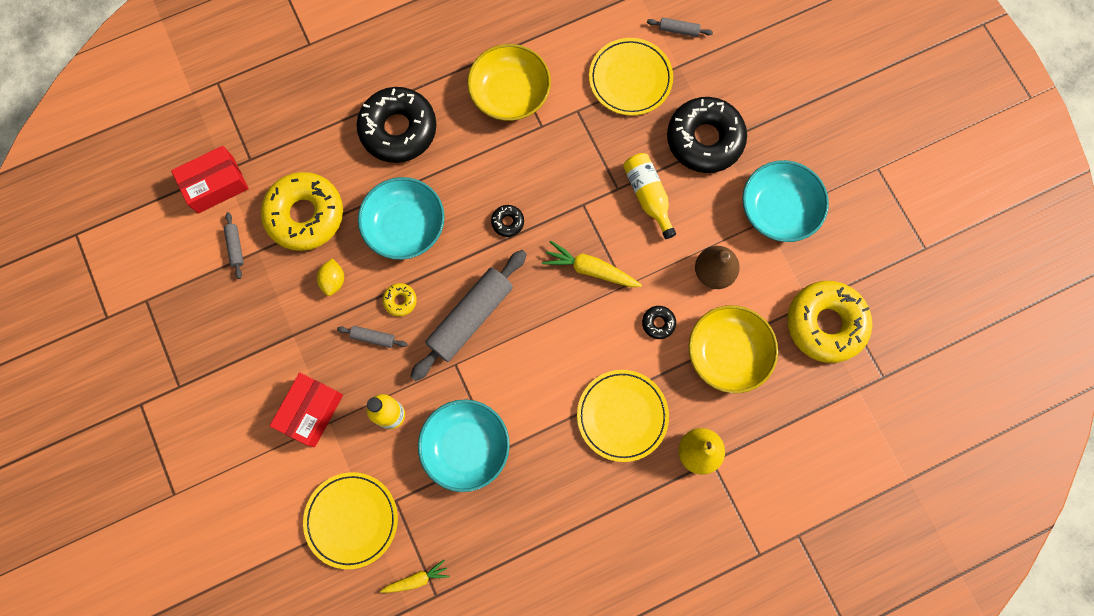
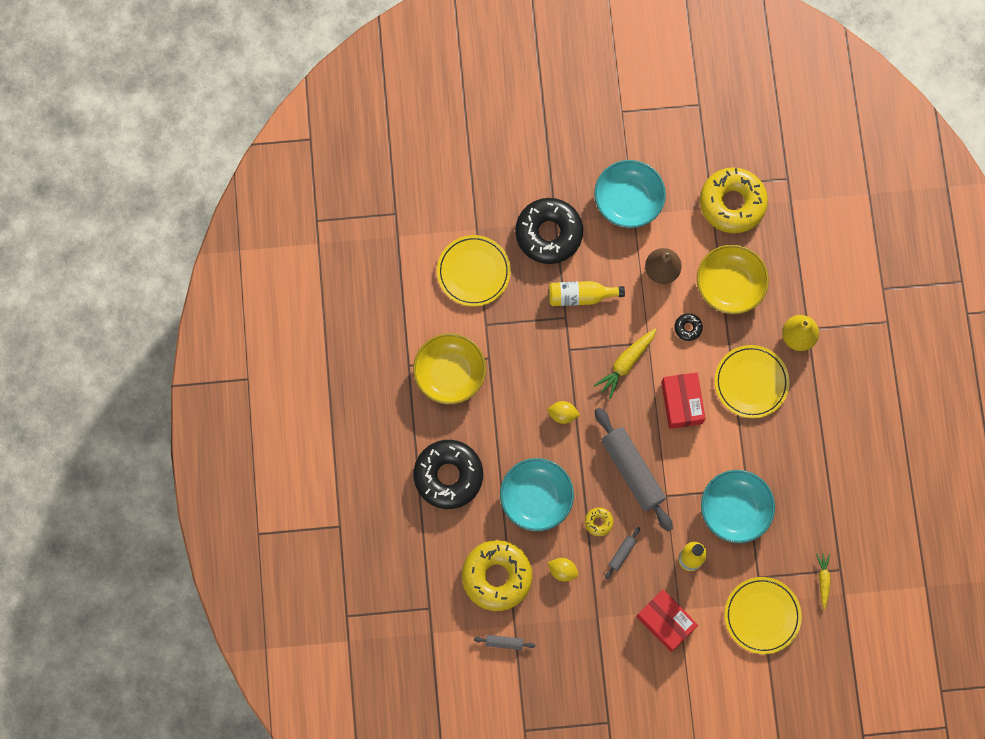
camera: 70 degrees left, 0 degrees up
(215, 185) = (442, 644): red box -> red box (682, 403)
(507, 222) = (562, 414): black donut -> yellow lemon
(678, 30) = (444, 216): grey rolling pin -> none

